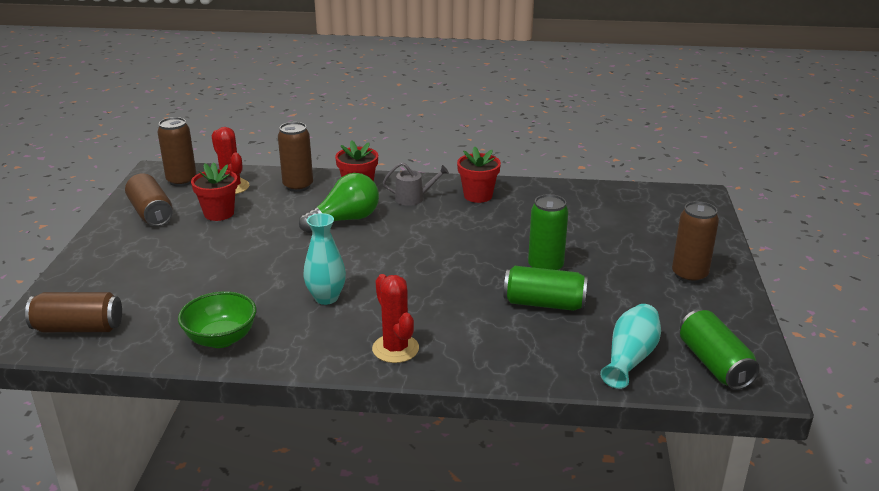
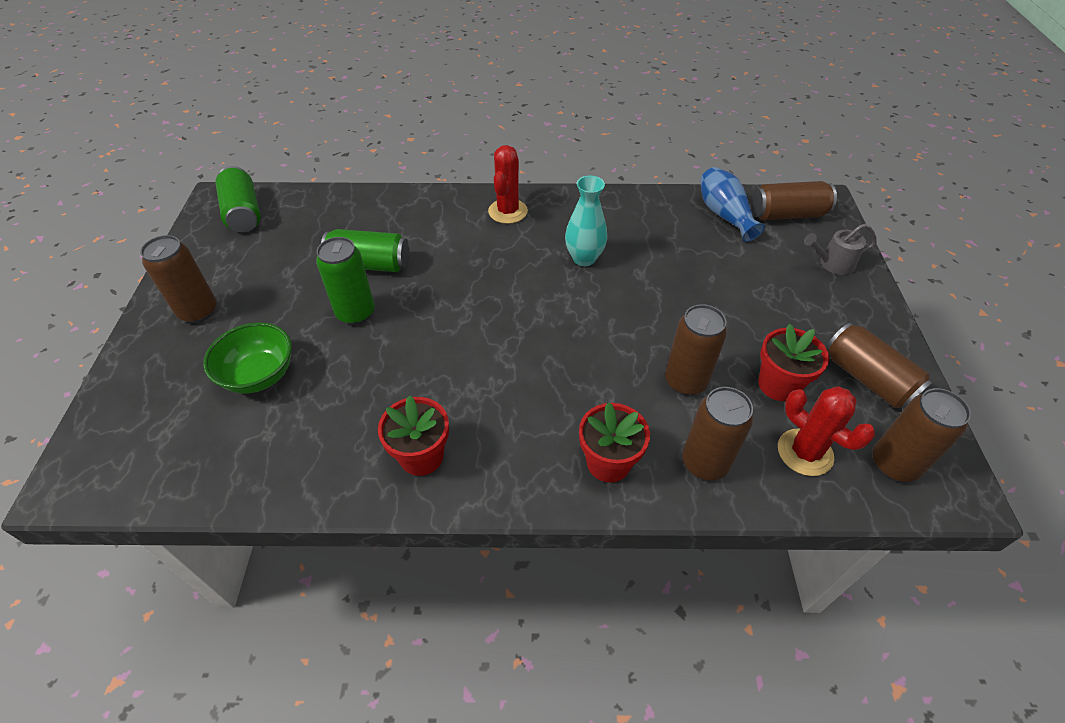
camera: 175 degrees right, 20 degrees up
(148, 331) = (724, 215): none -> blue vase
(221, 338) = (658, 212): green bowl -> green bowl (259, 375)
(285, 218) = (685, 381): none -> brown can
(345, 220) = (604, 382): green light bulb -> none
(395, 349) = (508, 211): red cactus -> red cactus turned 45 degrees clockwise
(413, 198) = (519, 441): grey watering can -> grey watering can (832, 264)
(630, 358) = (311, 214): turquoise vase -> none

